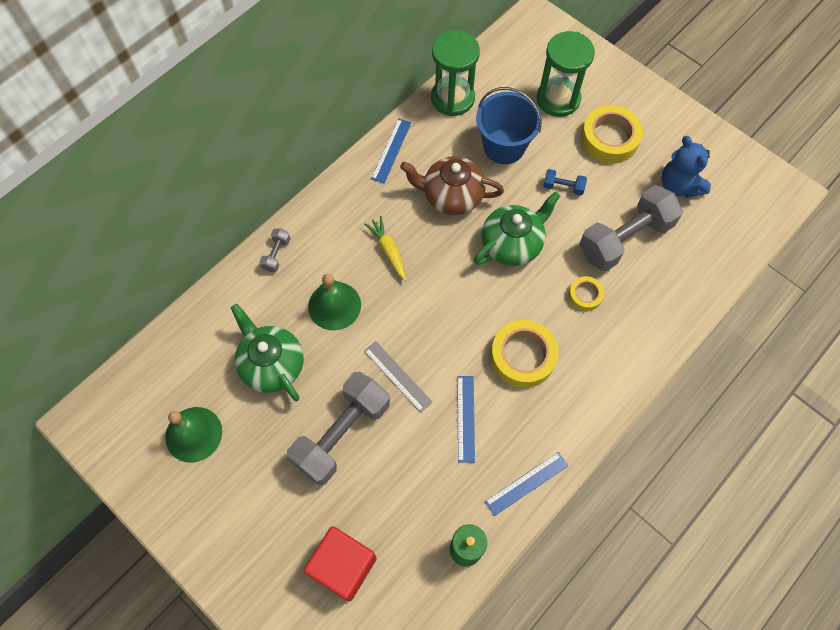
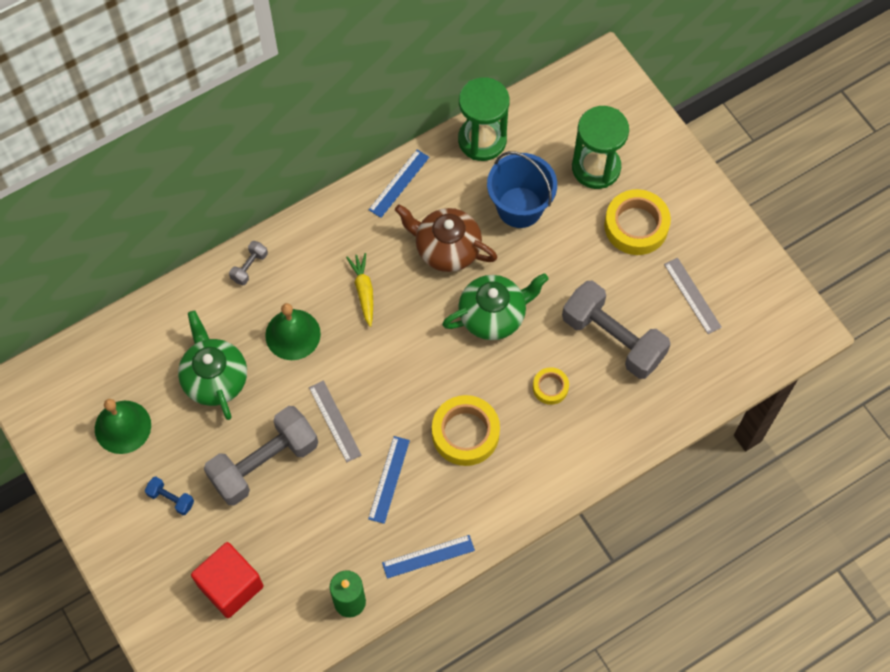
camera: 15 degrees right, 0 degrees up
(563, 187) = (567, 267): blue dumbbell -> blue dumbbell (171, 499)
(625, 239) = (613, 338): grey dumbbell -> grey dumbbell turned 60 degrees clockwise
(679, 185) = (692, 295): blue teddy bear -> grey ruler

